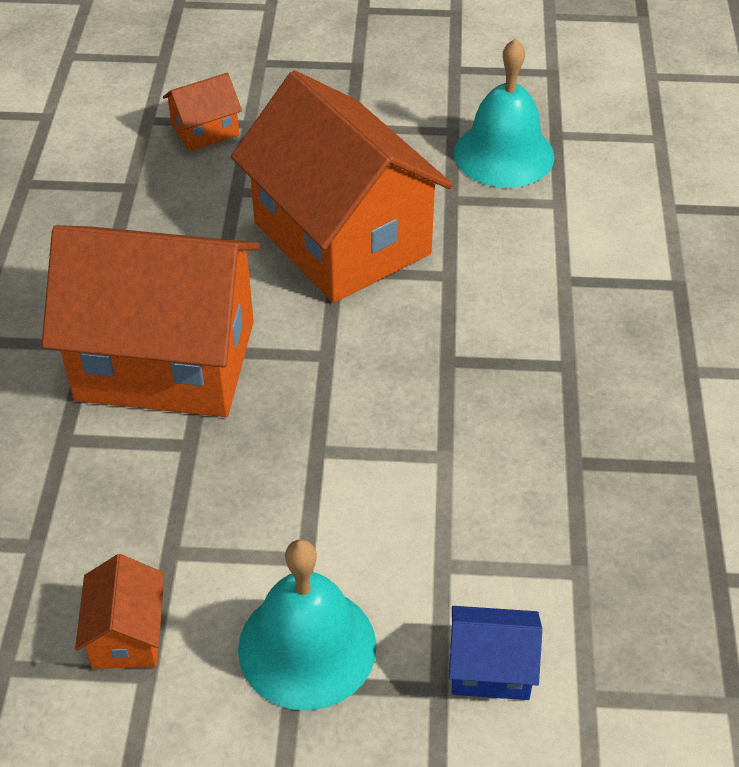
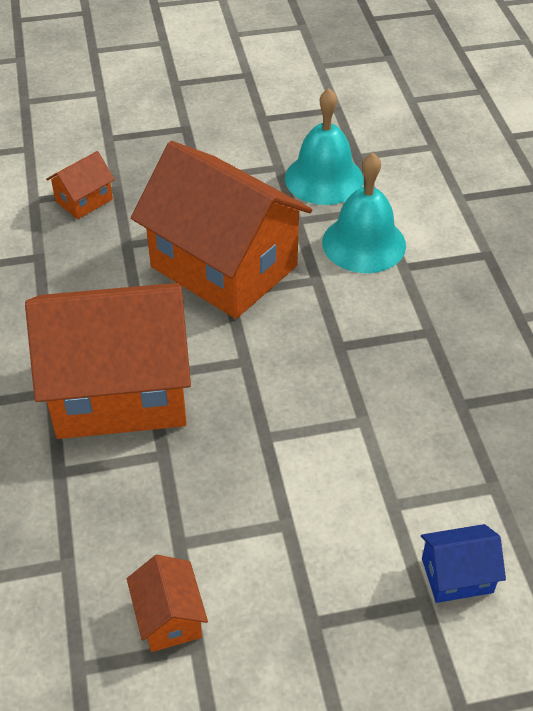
camera: 15 degrees left, 0 degrees up
(307, 646) = (314, 592): turquoise bell -> turquoise bell (364, 243)

